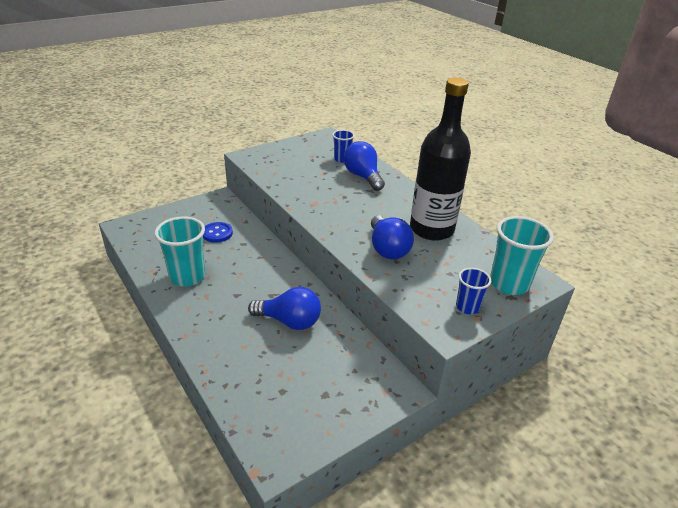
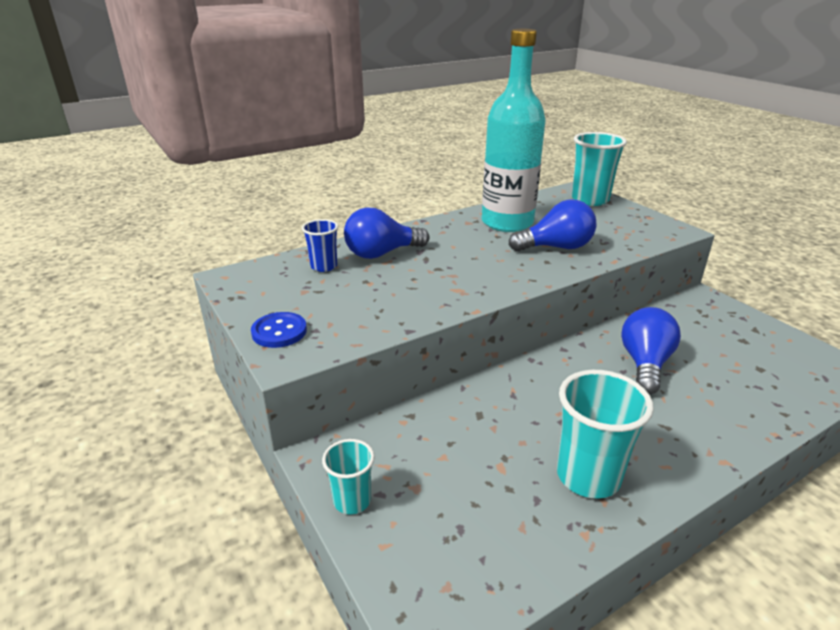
camera: 85 degrees left, 5 degrees down
(191, 207) = (352, 501): none -> turquoise cup
(217, 233) = (451, 449): blue button -> blue button (279, 332)
(431, 229) = (507, 223): black bottle -> turquoise bottle
(467, 307) = (636, 219): blue cup -> none

